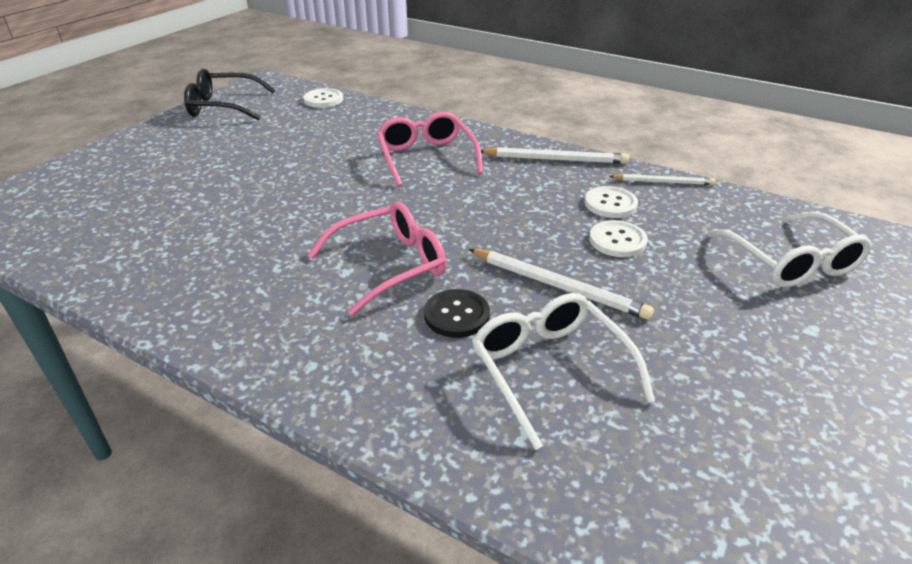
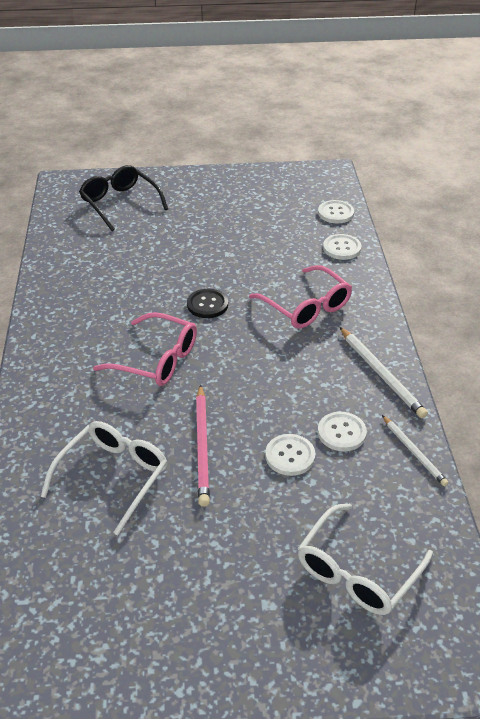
camera: 55 degrees right, 5 degrees up
(223, 106) = (270, 180): black glasses -> black glasses (120, 203)
(373, 114) = (342, 248): none -> white button
(426, 157) = (306, 307): pink glasses -> pink glasses turned 105 degrees clockwise
(456, 315) = (132, 413): black button -> black button (207, 305)
(558, 286) = (202, 446): white pencil -> pink pencil

